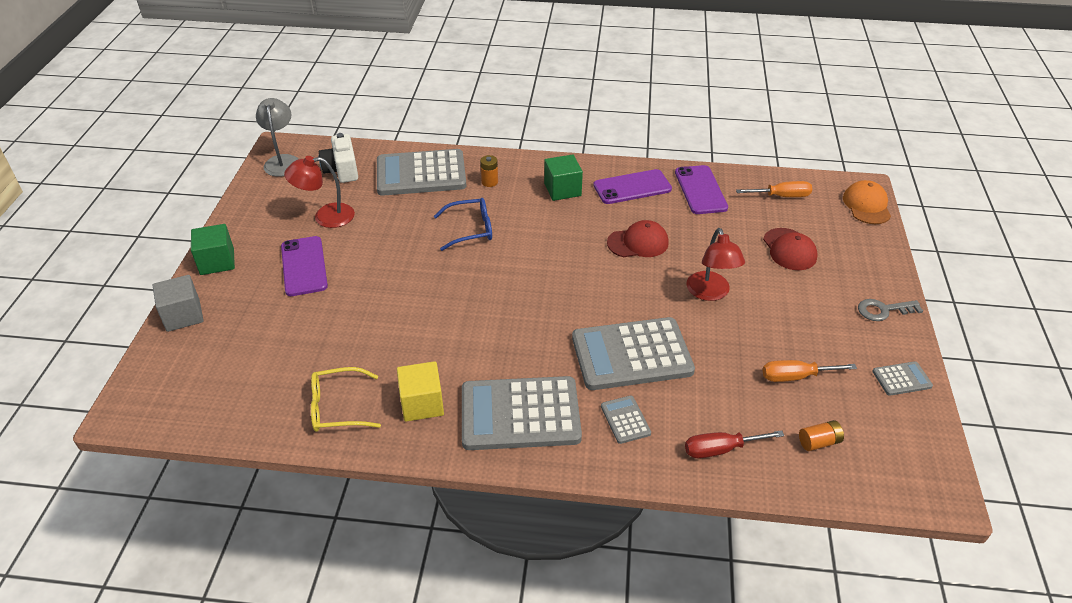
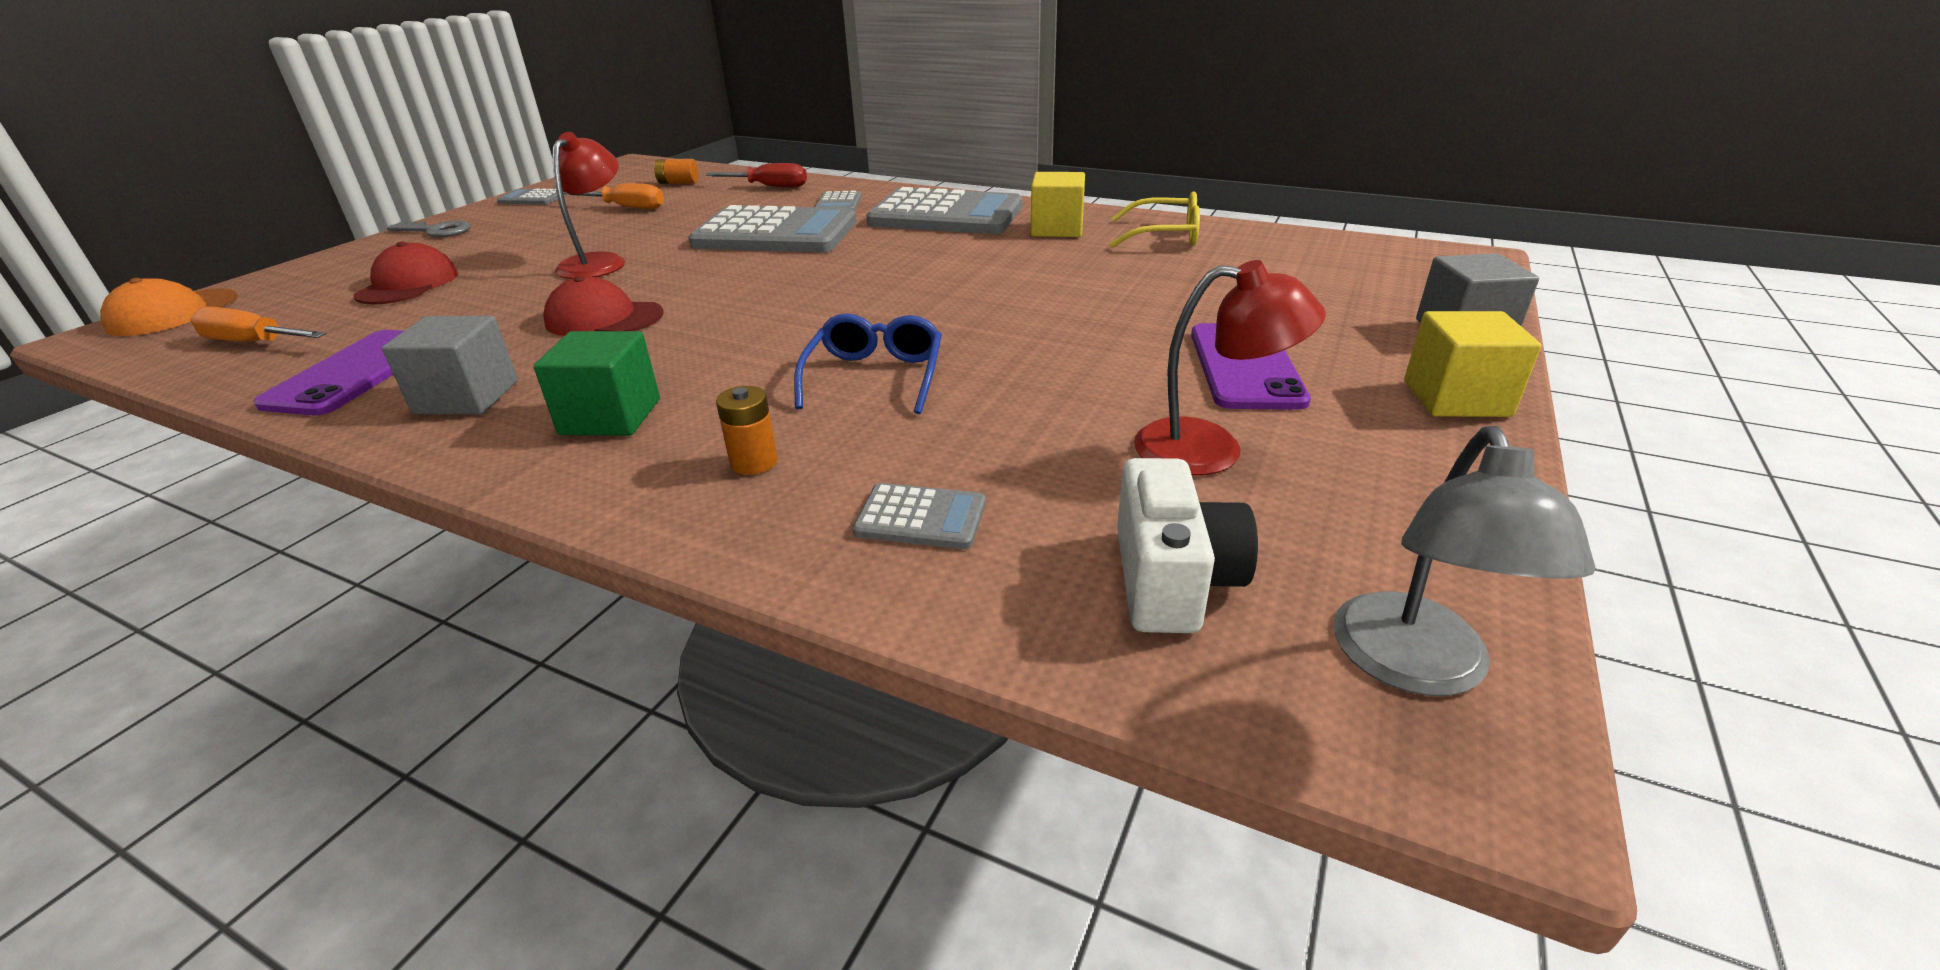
camera: 160 degrees left, 10 degrees down
(217, 262) = (1456, 398): green cube -> yellow cube
(421, 174) = (921, 518): grey calculator -> grey calculator, size x0.44
(471, 229) = (875, 376): blue glasses -> blue glasses turned 90 degrees clockwise
(632, 187) = (467, 397): purple phone -> grey cube

